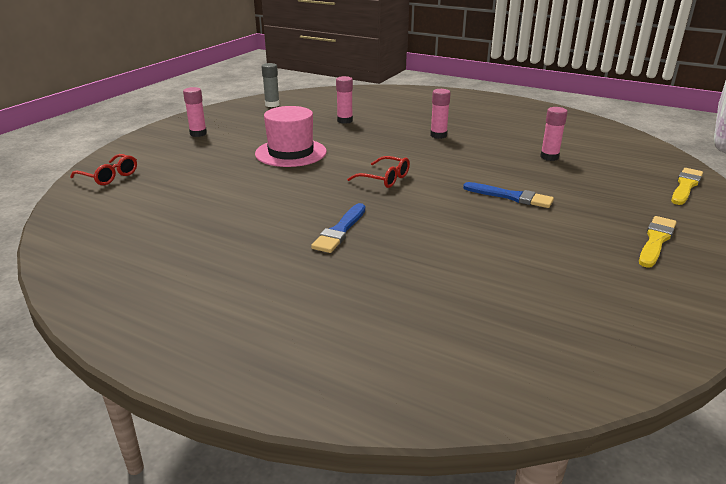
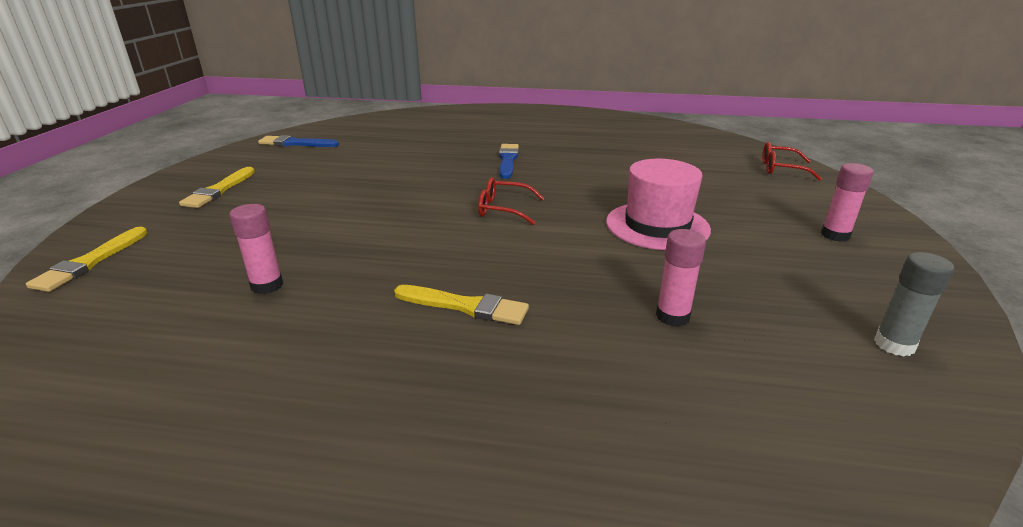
camera: 160 degrees right, 0 degrees up
(438, 135) = (465, 306): pink glue stick -> yellow brush
(511, 197) = (349, 210): blue brush -> blue brush (295, 143)

